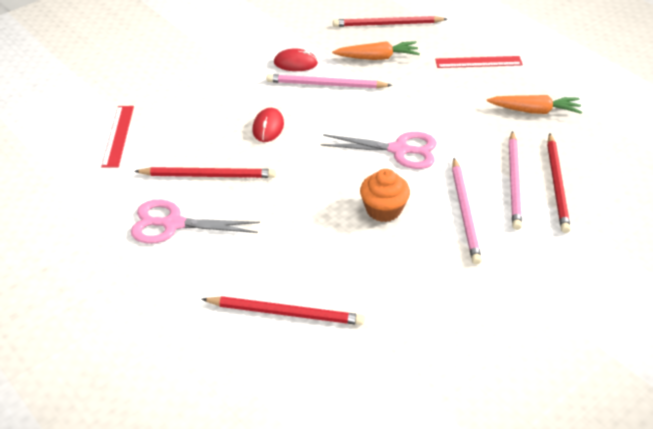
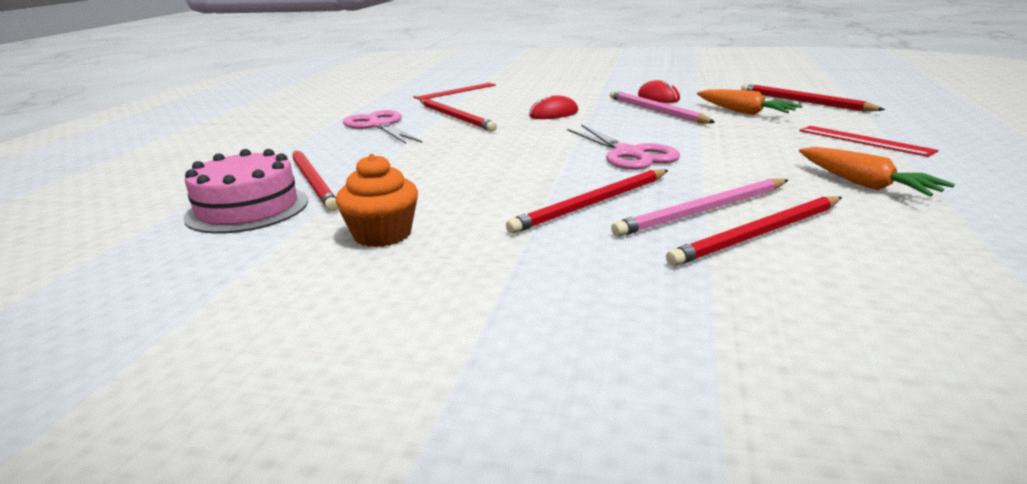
camera: 55 degrees right, 20 degrees down
(309, 365) = (247, 209): none -> pink cake
(383, 209) = (523, 173): orange cupcake -> orange cupcake (382, 235)
(465, 212) = (591, 204): pink pencil -> red pencil

